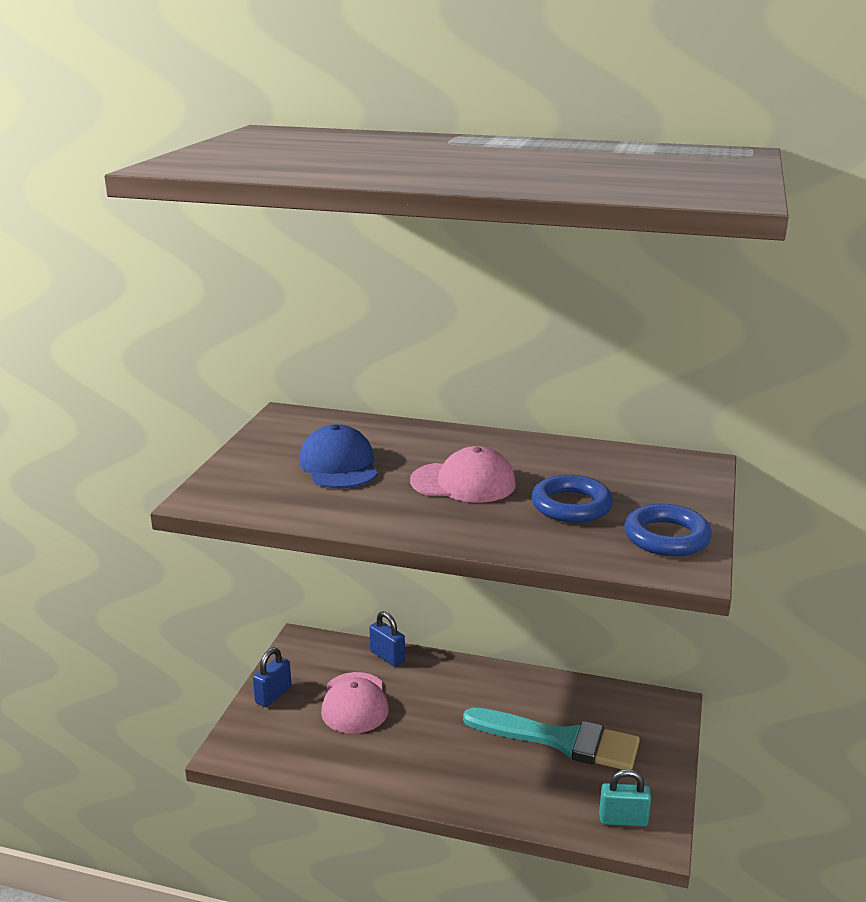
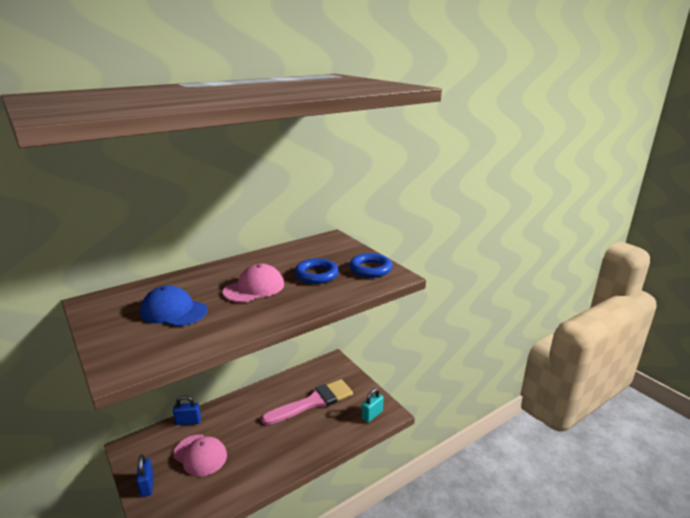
camera: 50 degrees left, 0 degrees up
(561, 740) = (313, 402): turquoise brush -> pink brush

